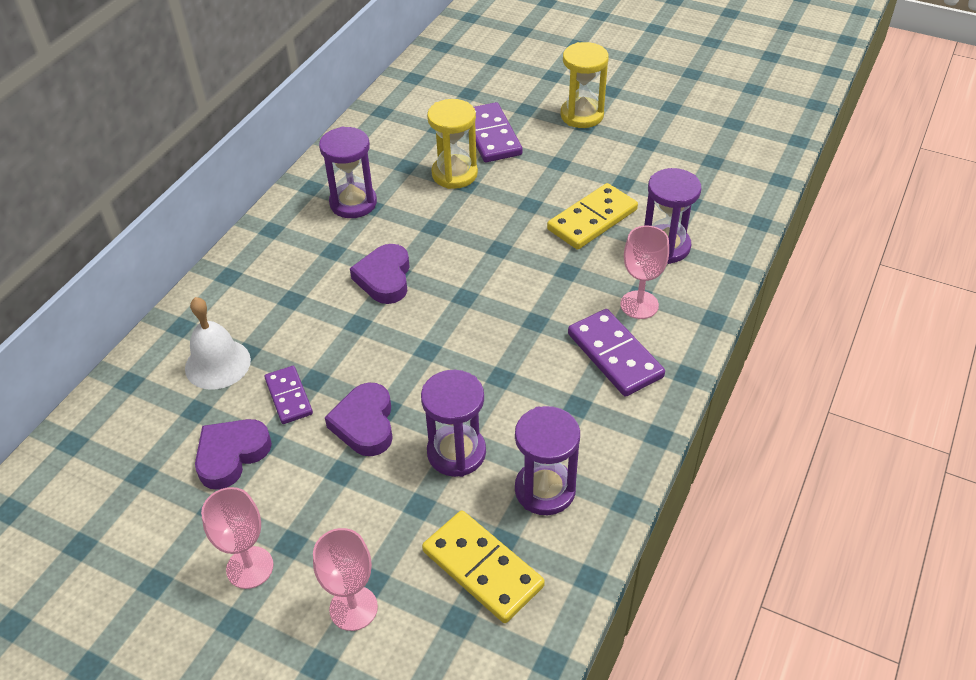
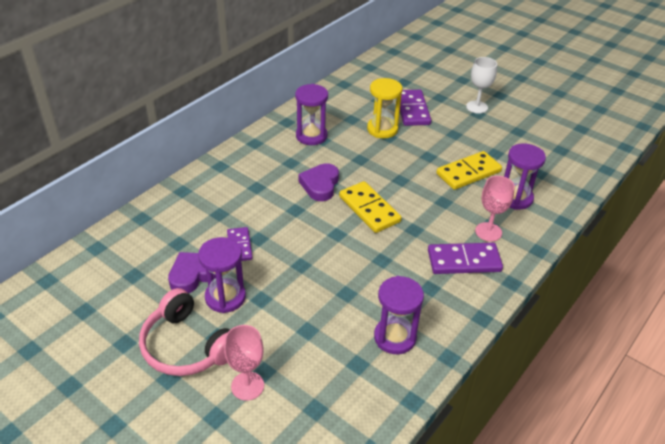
camera: 10 degrees right, 5 degrees down
(217, 364) = (199, 217): white bell -> none
(250, 567) = (187, 346): pink goblet -> pink headphones
(365, 424) = (284, 272): purple heart -> none
(456, 452) = (340, 302): purple hourglass -> purple hourglass (225, 297)
(482, 569) = (340, 379): yellow domino -> yellow domino (369, 209)
(582, 115) = (477, 107): yellow hourglass -> white goblet
(615, 355) = (464, 261): purple domino -> purple domino turned 75 degrees counterclockwise

